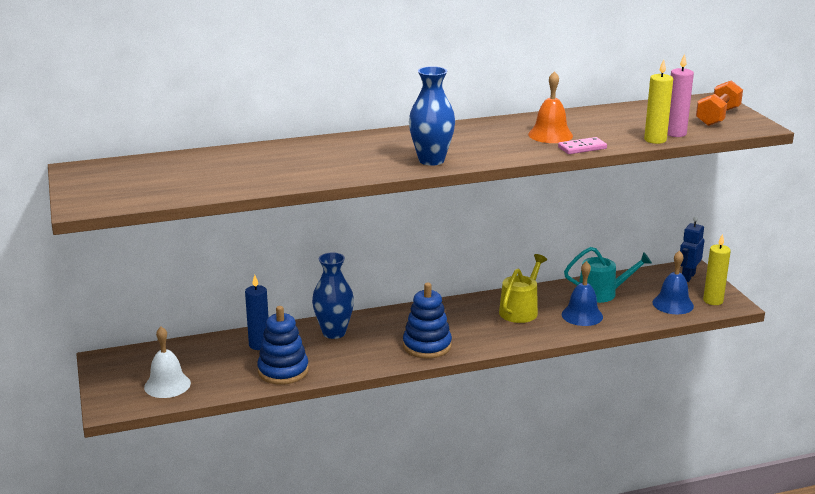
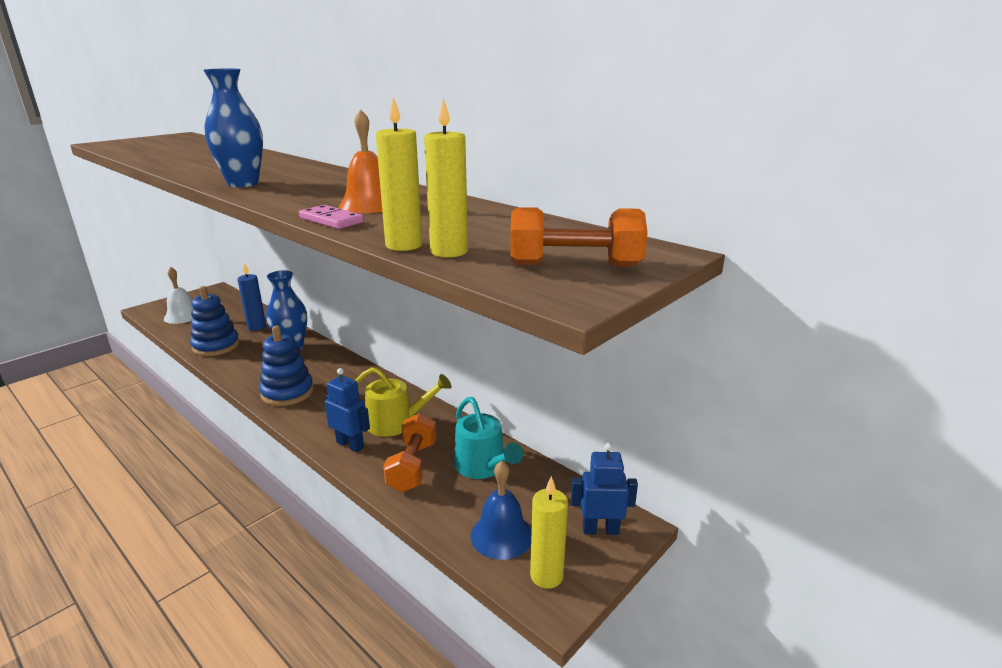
camera: 60 degrees right, 0 degrees up
(535, 332) = (350, 445): none -> blue robot
(582, 315) = (412, 466): blue bell -> orange dumbbell
(675, 133) = (449, 252): pink candle -> yellow candle

